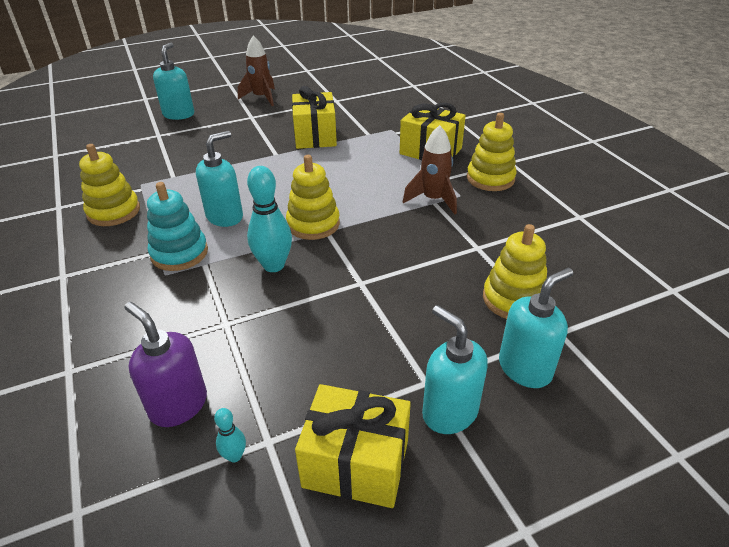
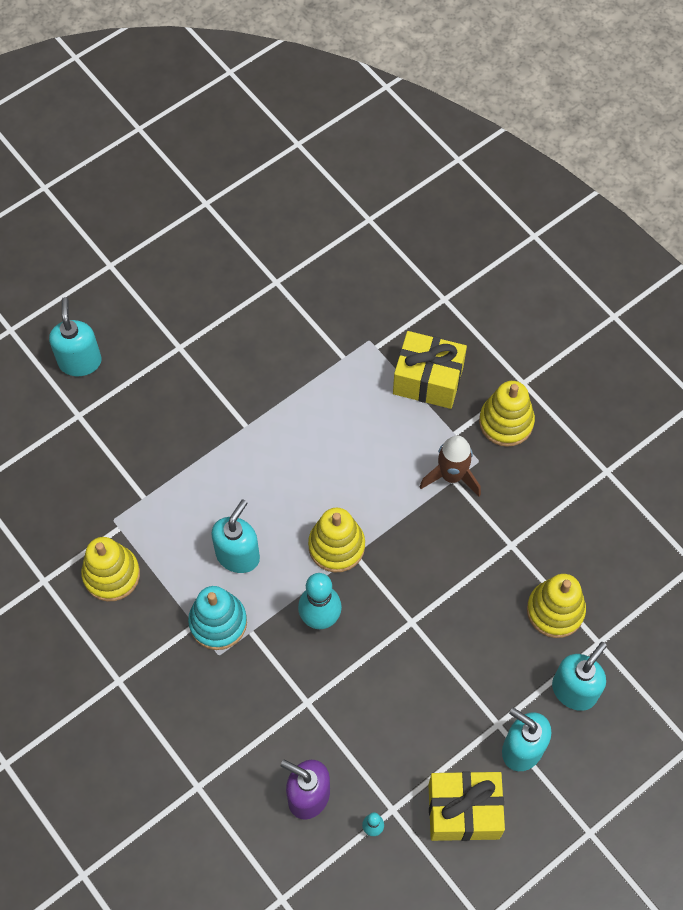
camera: 15 degrees left, 25 degrees up
(261, 98) = (172, 295): brown rocket -> none
(315, 136) = (279, 376): yellow gift -> none

